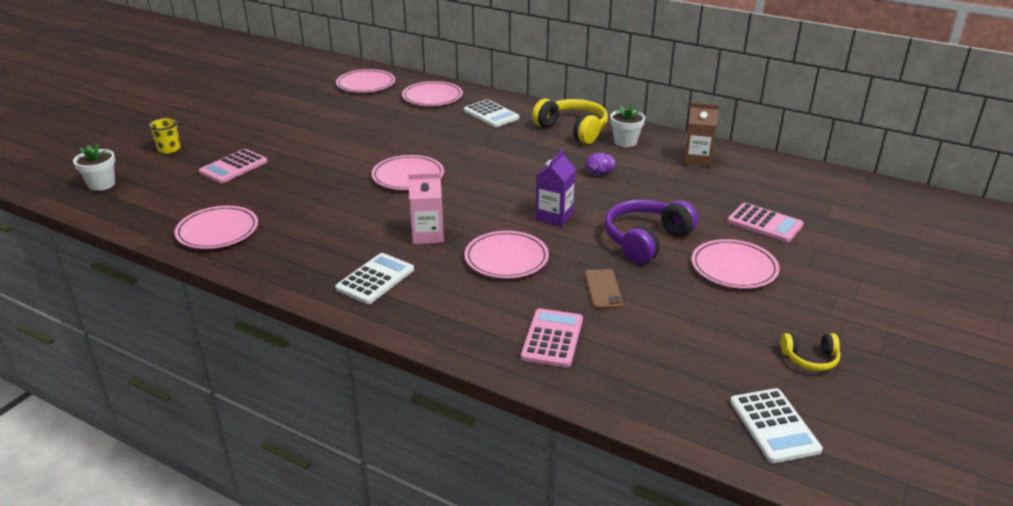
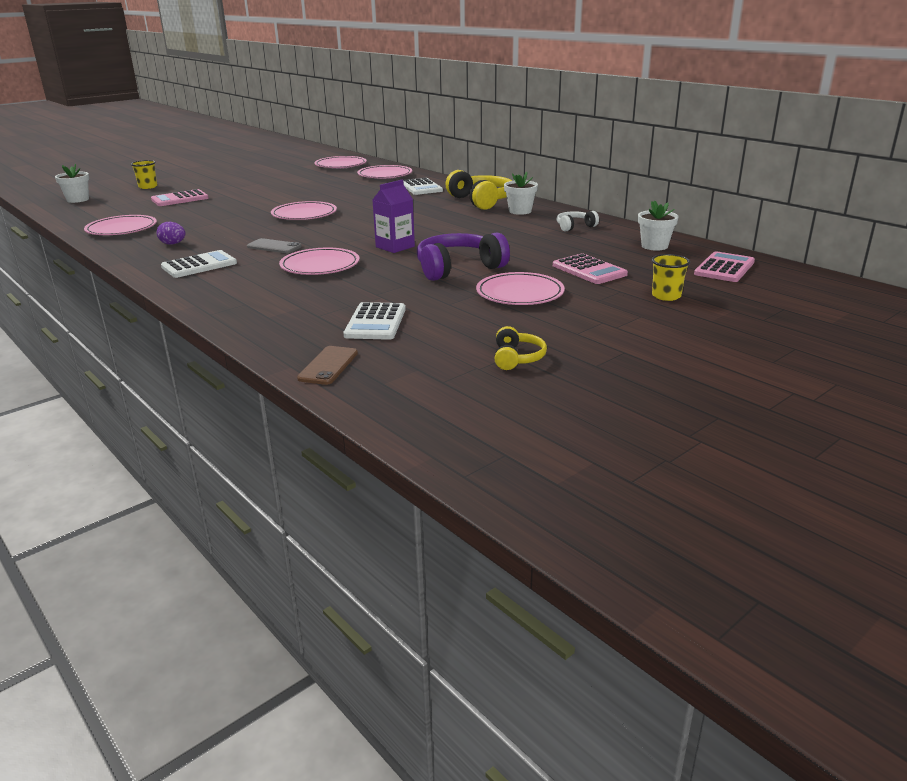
camera: 20 degrees right, 5 degrees down
(428, 235) = (274, 247): pink carton -> grey phone
(552, 338) = (293, 314): pink calculator -> pink calculator (724, 268)
(599, 174) = (469, 227): purple egg -> purple egg (173, 244)
(603, 289) = (378, 292): brown phone -> brown phone (328, 366)
(697, 160) = (575, 227): brown carton -> white headphones
(774, 426) = (420, 394): white calculator -> white calculator (375, 322)
(790, 179) = (654, 246): none -> white flower pot
(810, 359) = (517, 358): yellow headphones -> yellow headphones turned 105 degrees counterclockwise
(858, 249) = (666, 296): none -> yellow cup

